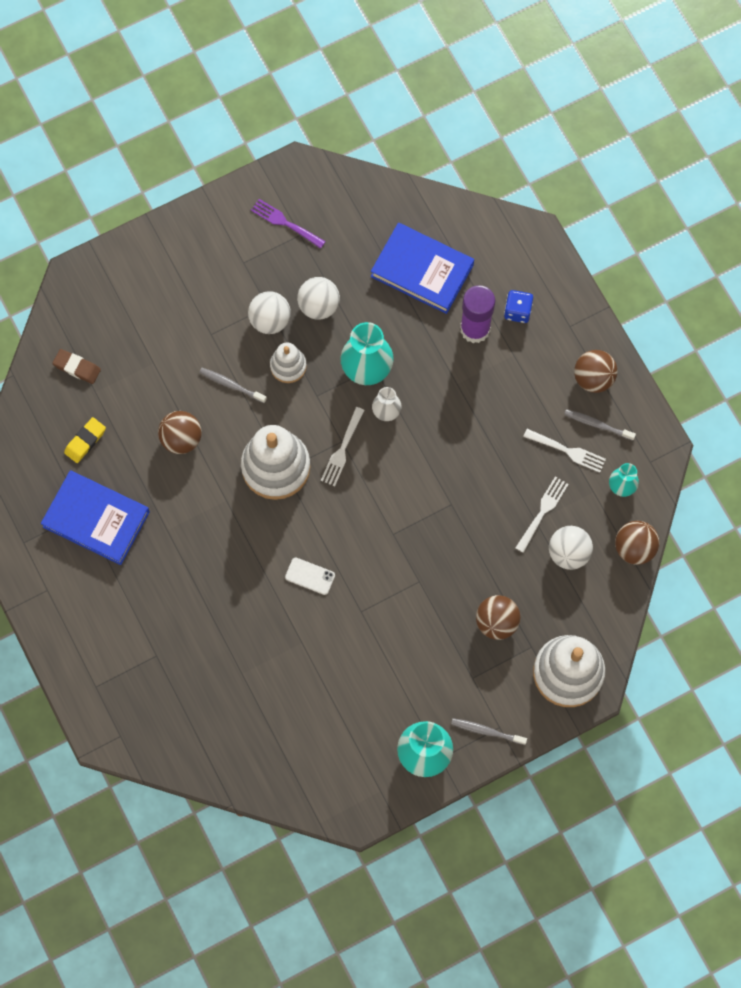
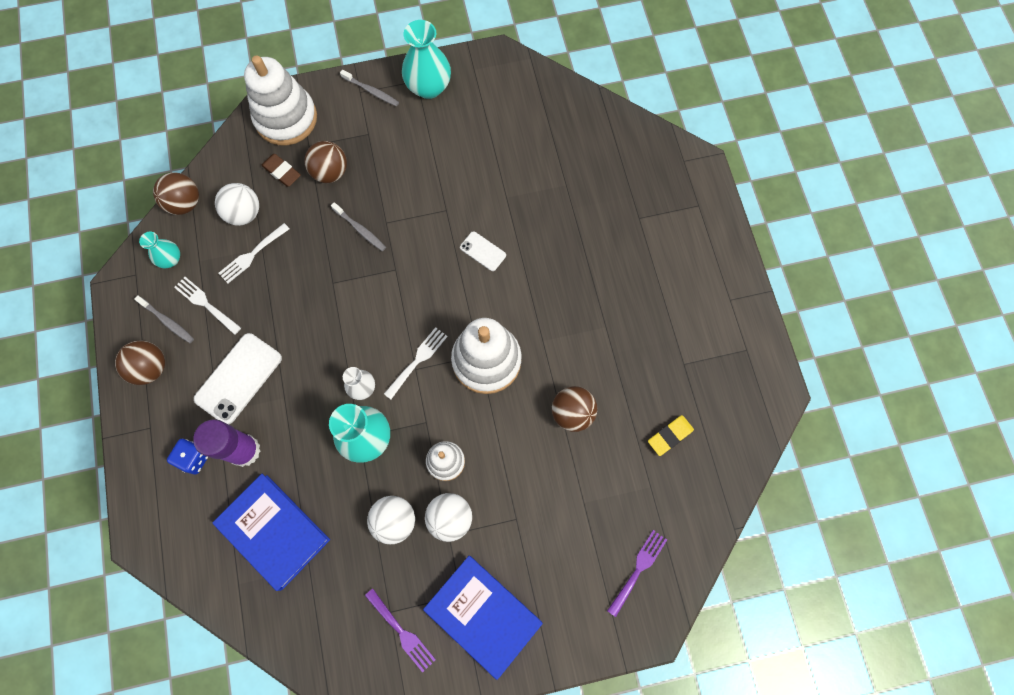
camera: 165 degrees left, 0 degrees up
(77, 367) = (665, 519): brown eraser -> brown eraser (282, 172)
(93, 320) = (638, 569): none -> purple fork
(96, 519) = (672, 354): blue book -> blue book (483, 615)
(231, 385) = (509, 456): grey toothbrush -> grey toothbrush (360, 230)
(506, 390) = (238, 378): none -> white phone

